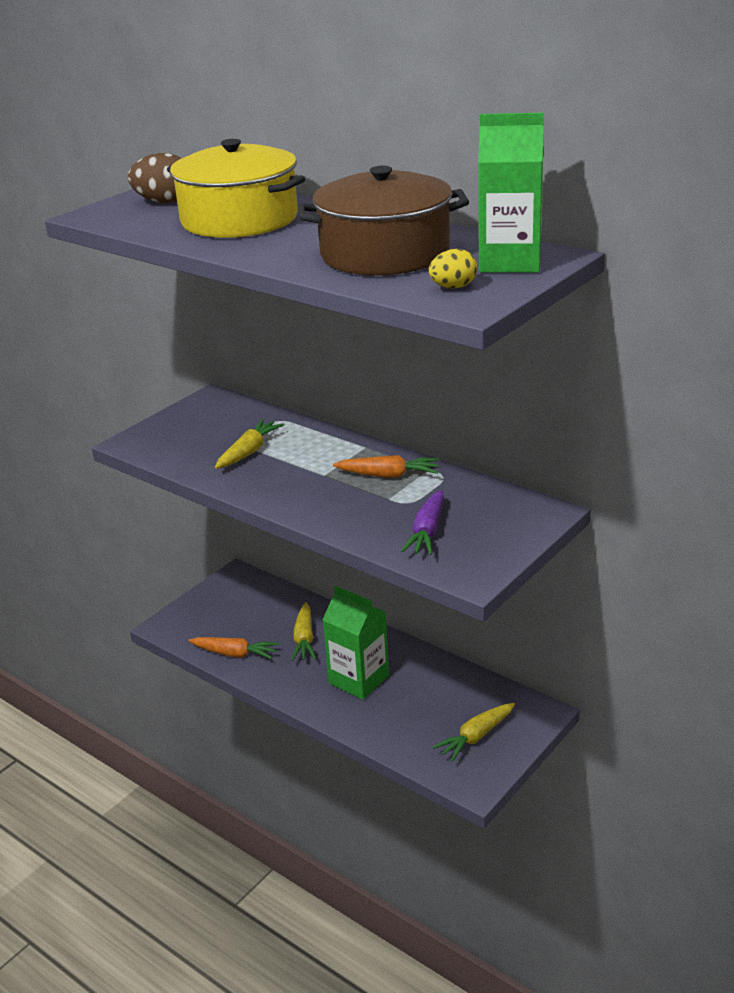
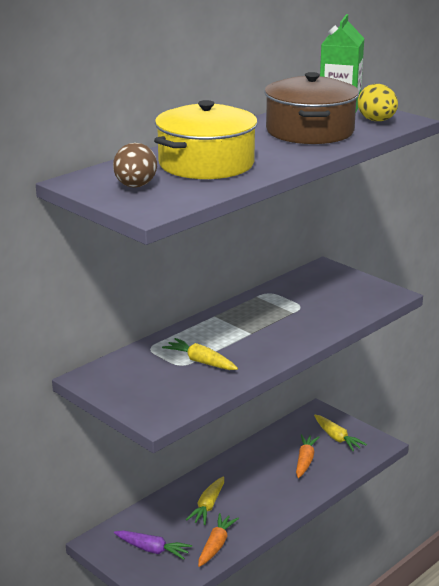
camera: 85 degrees left, 5 degrees down
(304, 639) = (208, 506): yellow carrot -> yellow carrot turned 105 degrees clockwise
(359, 679) = (266, 482): green carton -> none
(388, 475) = (261, 310): orange carrot -> orange carrot (305, 461)
(427, 532) = (340, 303): purple carrot -> purple carrot (152, 550)
(453, 287) = (377, 121): yellow egg -> yellow egg, size x1.56

